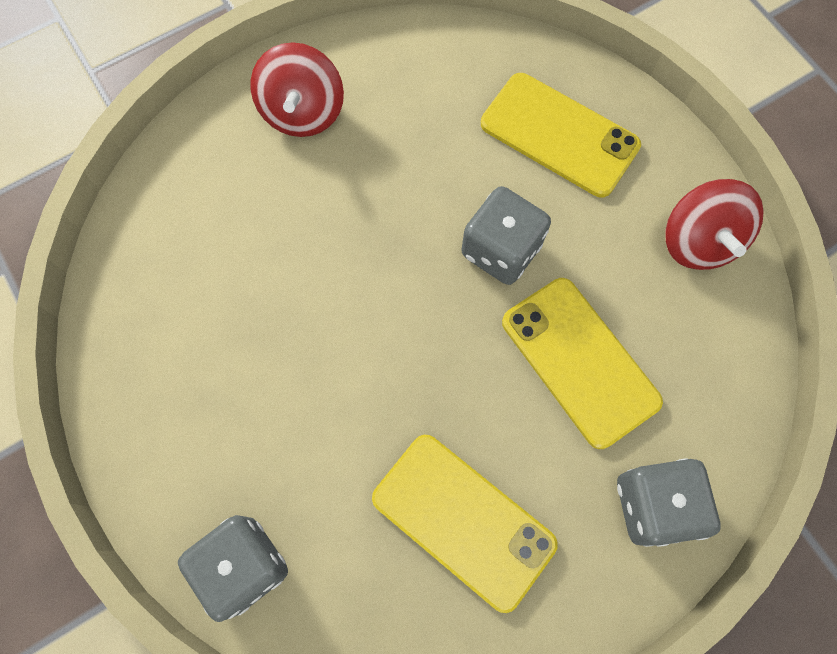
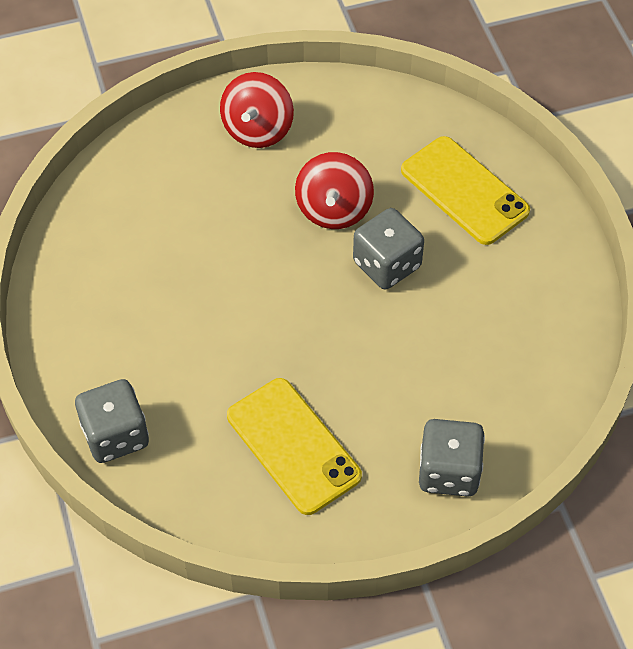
camera: 15 degrees right, 15 degrees down
(579, 361) = (424, 358): yellow phone -> none
(698, 241) = (554, 294): red spinning top -> red spinning top (334, 209)

